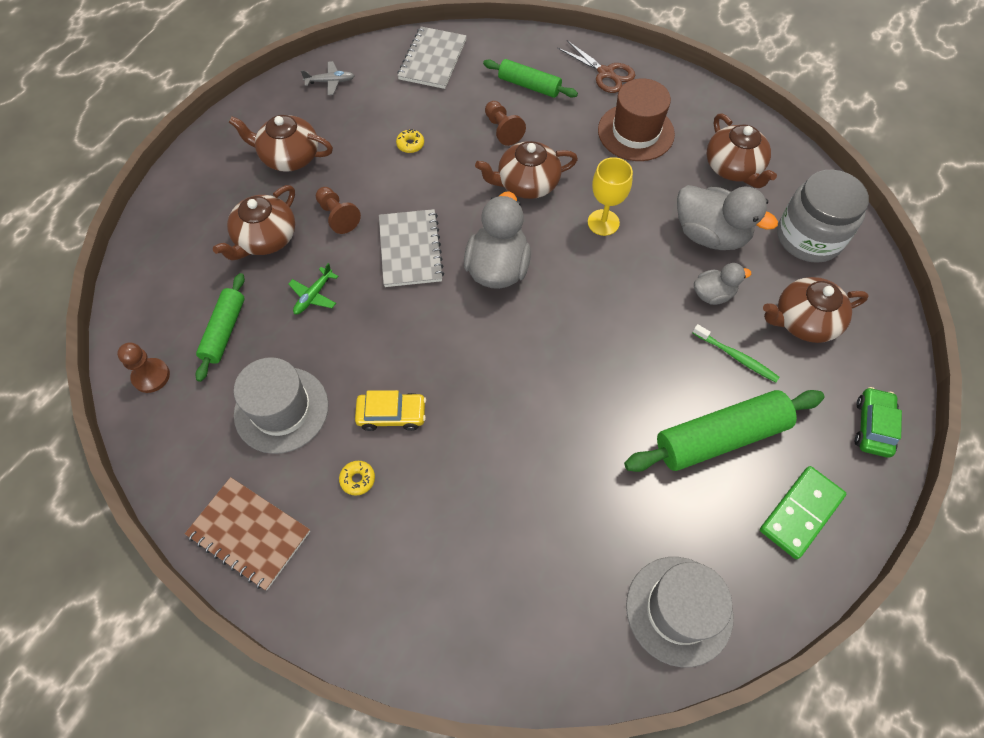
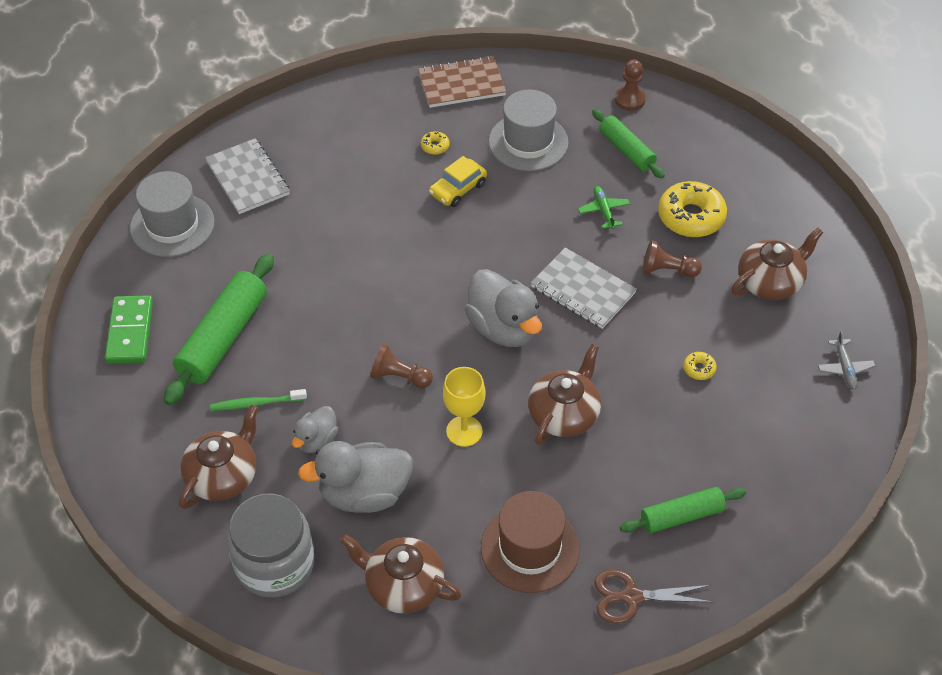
camera: 135 degrees right, 10 degrees down
(265, 239) = (691, 217): brown teapot -> yellow donut
(330, 82) = (844, 368): grey plane -> grey plane turned 45 degrees counterclockwise
(432, 59) = (800, 467): grey notebook -> grey notebook (248, 178)
(502, 130) = (645, 447): brown pawn -> brown pawn (399, 377)
(873, 426) = (112, 430): green car -> none

